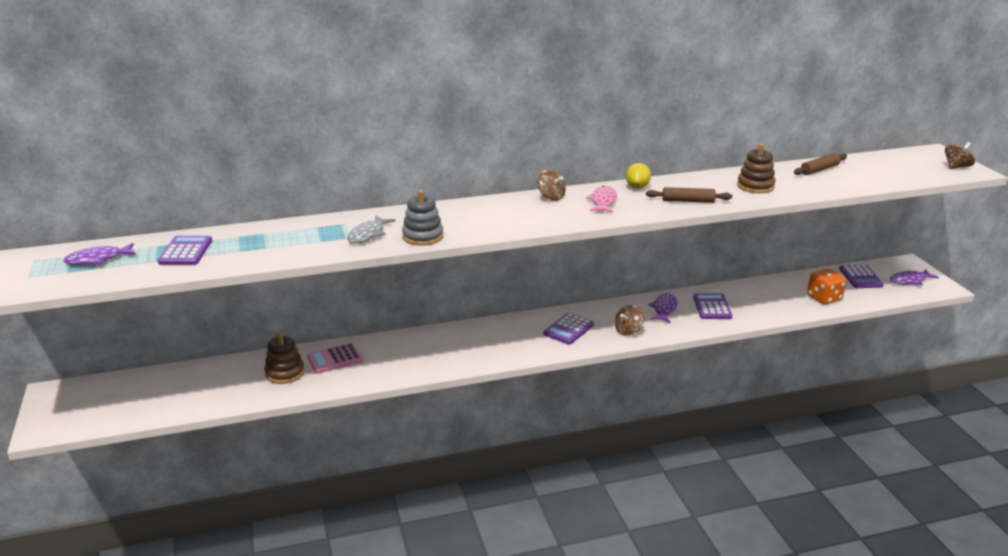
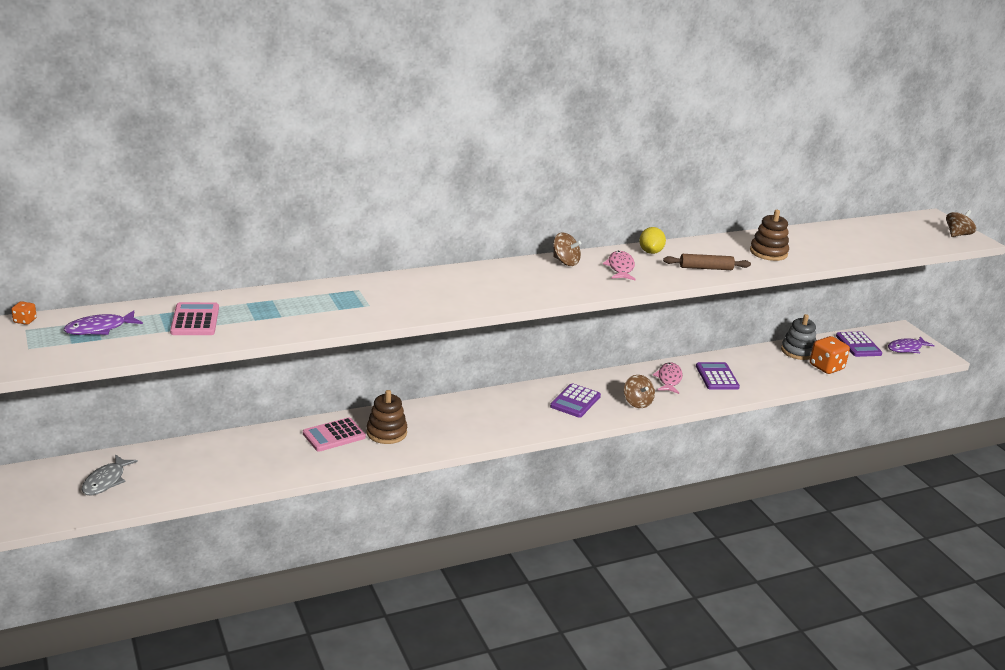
camera: 10 degrees left, 0 degrees up
(37, 253) = (25, 321): none -> orange dice
(186, 251) = (195, 320): purple calculator -> pink calculator
(285, 373) = (283, 451): brown stacking toy -> brown stacking toy (386, 433)
(368, 235) = (387, 302): grey fish -> grey fish (106, 481)
(423, 236) = (446, 305): grey stacking toy -> grey stacking toy (798, 351)
(628, 331) = (637, 402): brown spinning top -> brown spinning top turned 60 degrees counterclockwise
(664, 309) = (669, 379): purple fish -> pink fish
(819, 169) = (827, 235): brown rolling pin -> none

